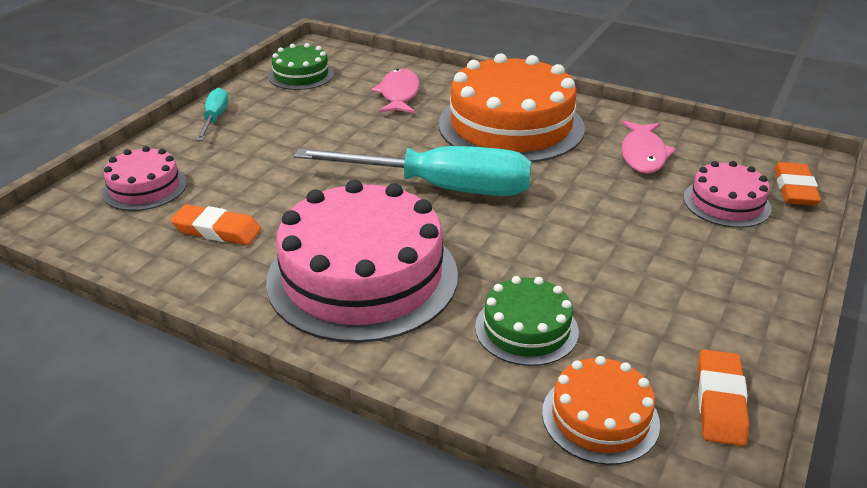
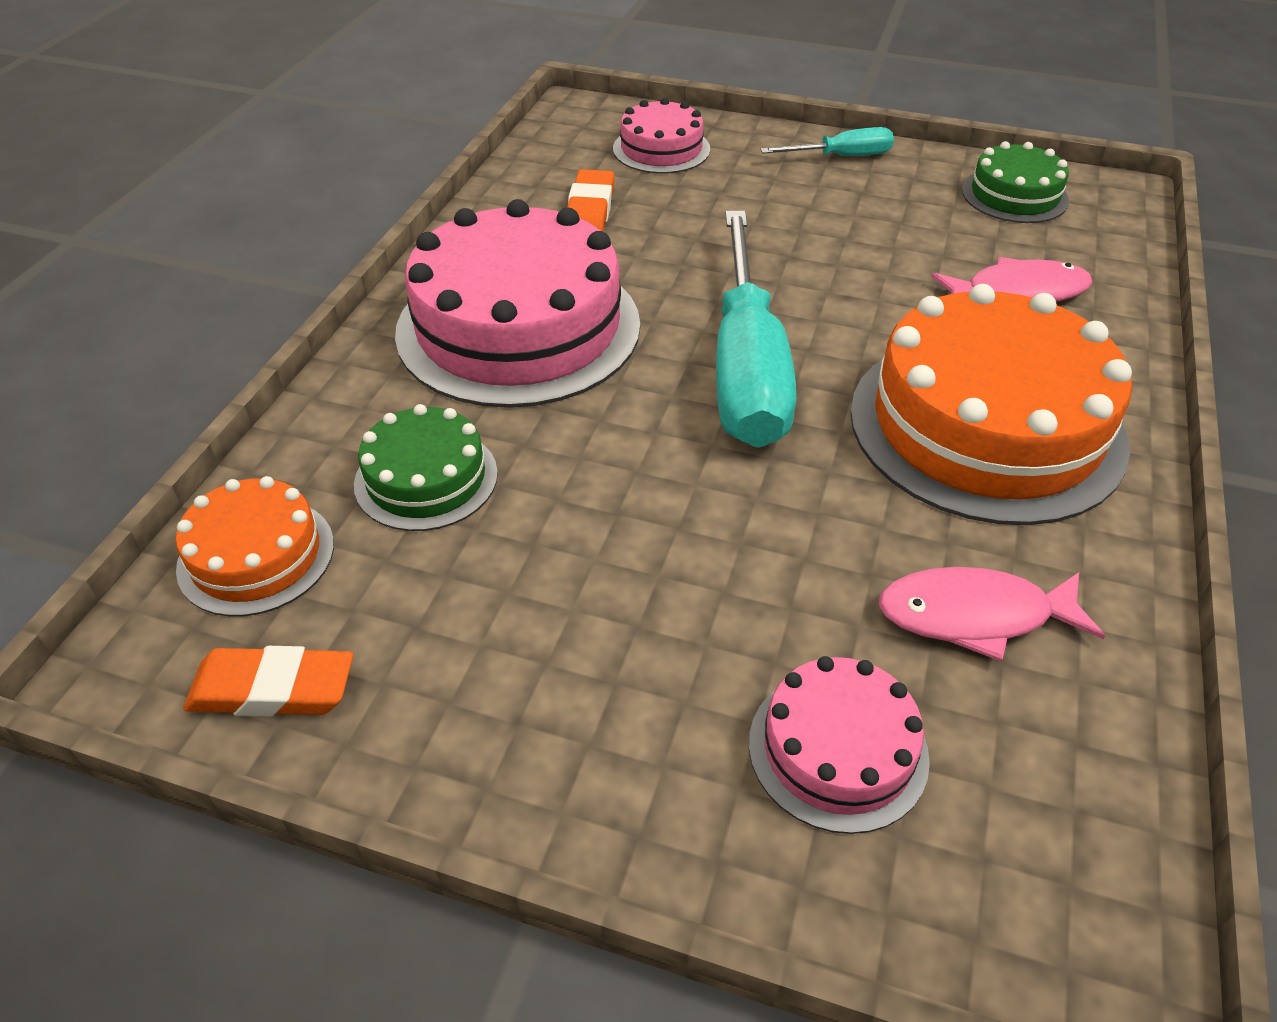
camera: 80 degrees right, 10 degrees up
(794, 189) = (951, 899): orange eraser -> none

